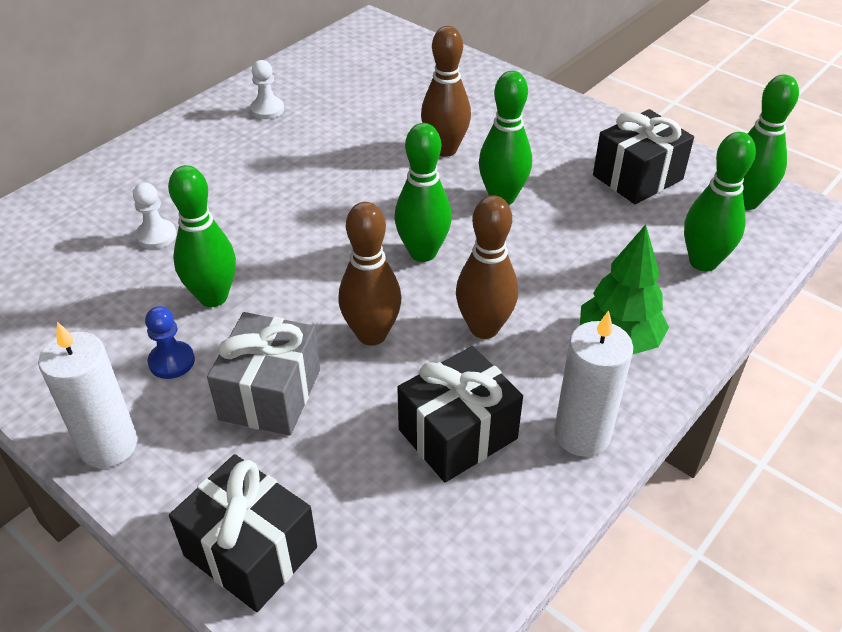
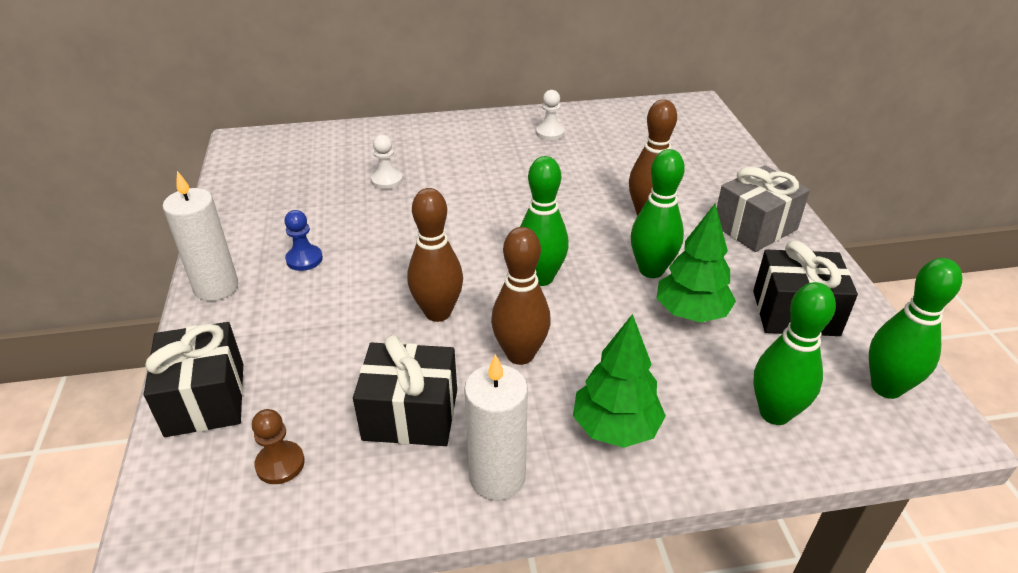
camera: 40 degrees right, 5 degrees down
(213, 297) = (373, 234): green bowling pin -> none
(270, 394) = (331, 312): grey gift -> grey gift (755, 227)
(400, 551) = (280, 464): none -> brown pawn
(570, 217) = (691, 313): none -> green tree

